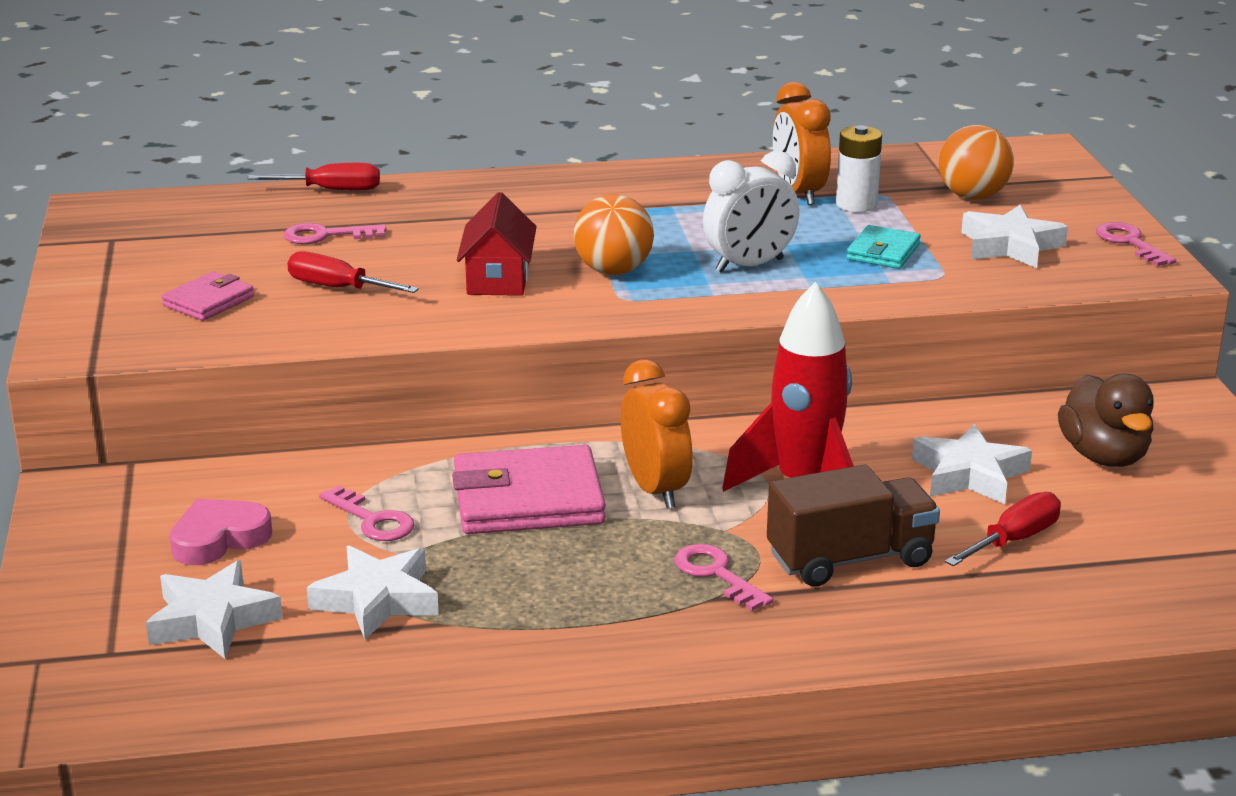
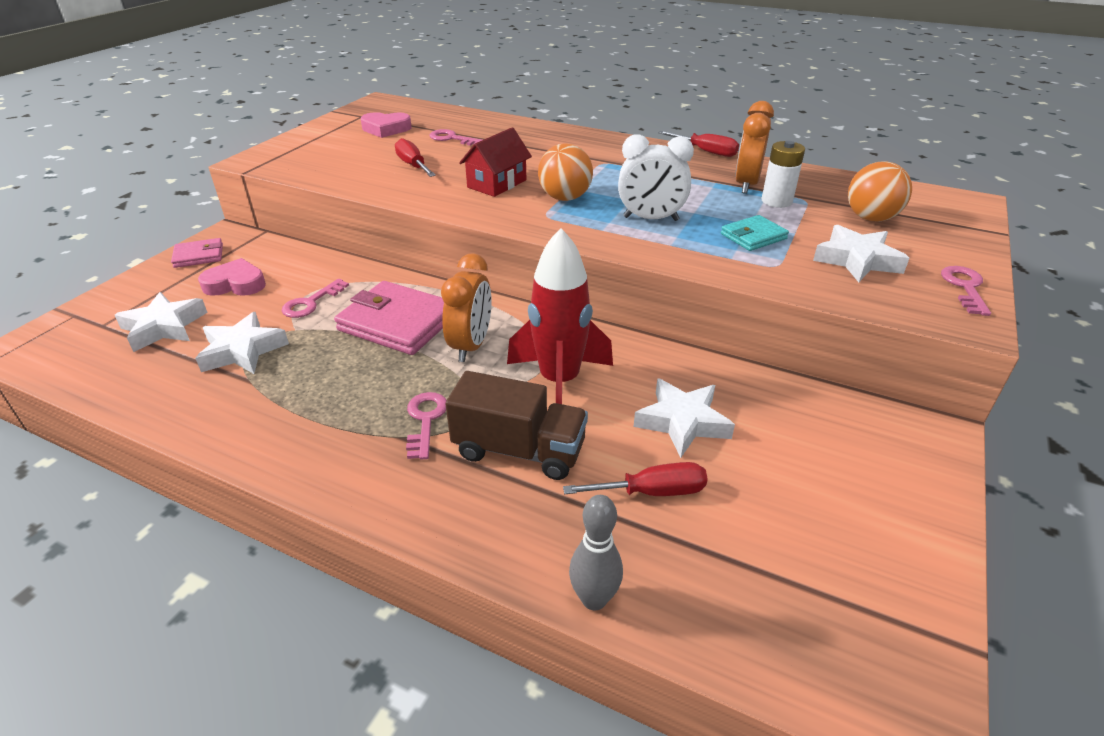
camera: 35 degrees right, 10 degrees up
(194, 248) = (386, 129): none -> pink heart
(208, 301) = (347, 155): pink wallet -> pink wallet (199, 256)
(332, 190) = (491, 118): red screwdriver -> red screwdriver (706, 152)
(373, 520) = (311, 303): pink key -> pink key turned 45 degrees clockwise
(1065, 632) = (594, 599): none -> grey bowling pin
(1104, 456) = (806, 452): brown duck -> none

